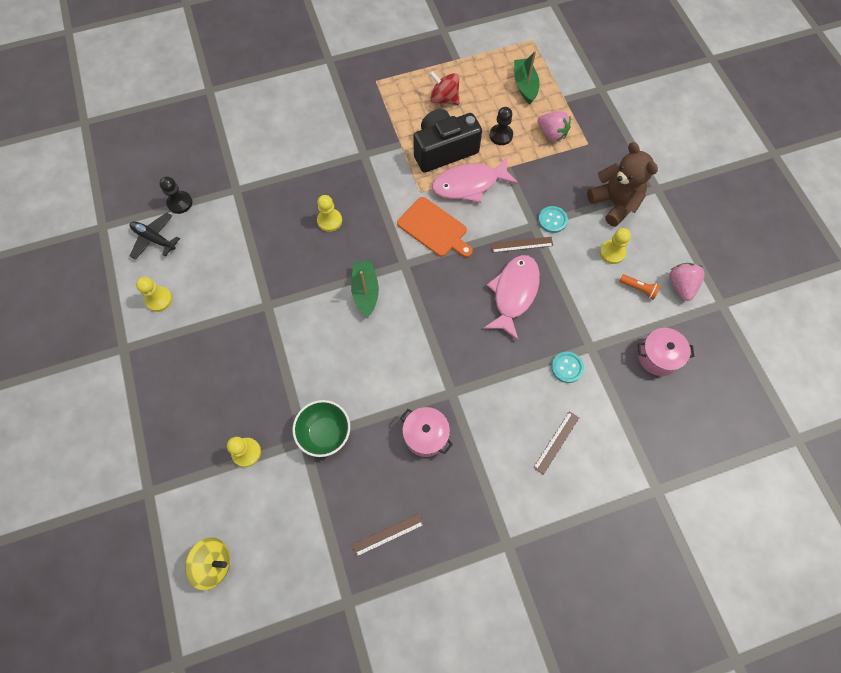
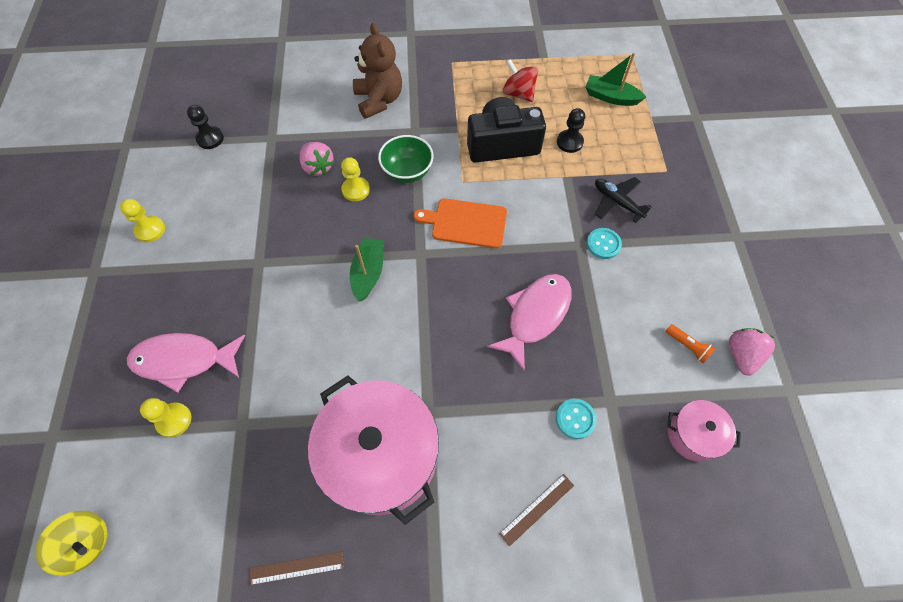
camera: 15 degrees right, 5 degrees down
(154, 239) = (171, 168): black plane -> black plane (617, 202)
(325, 433) = (268, 421): green bowl -> green bowl (407, 172)
(426, 435) = (381, 456): pink pot -> pink pot, size x2.08
(434, 228) = (466, 223): orange cutting board -> orange cutting board turned 135 degrees clockwise
(469, 184) = (519, 185): pink fish -> pink fish (184, 360)
(521, 244) = (560, 263): brown ruler -> none
(525, 85) = (610, 97): green boat -> green boat turned 75 degrees counterclockwise
(552, 134) = (627, 152): pink strawberry -> pink strawberry (318, 167)
(612, 252) = (665, 296): yellow pawn -> none
(614, 203) = (681, 241): brown teddy bear -> brown teddy bear (379, 100)

